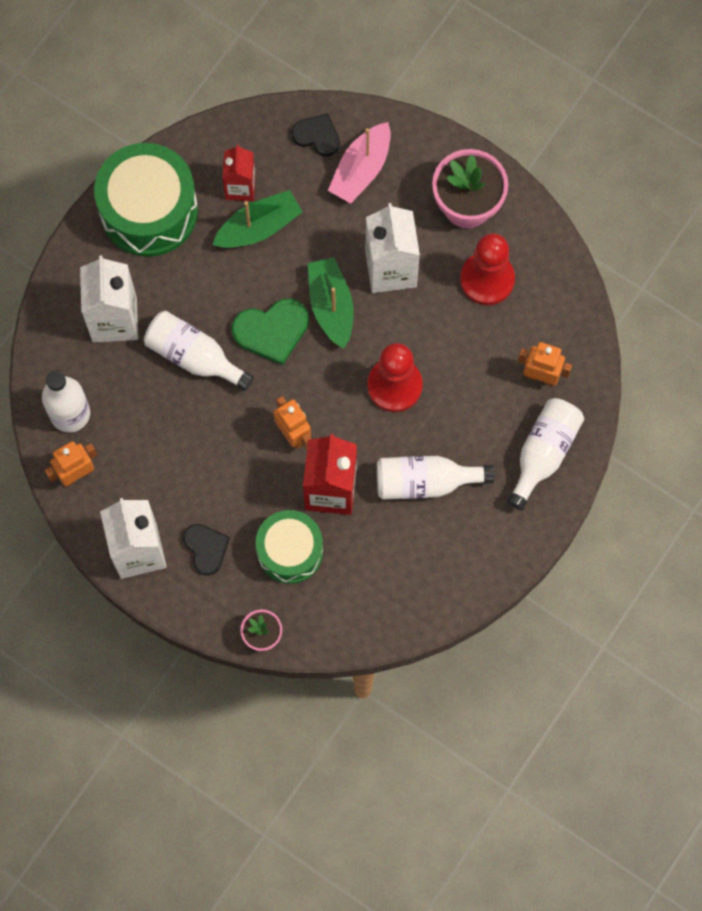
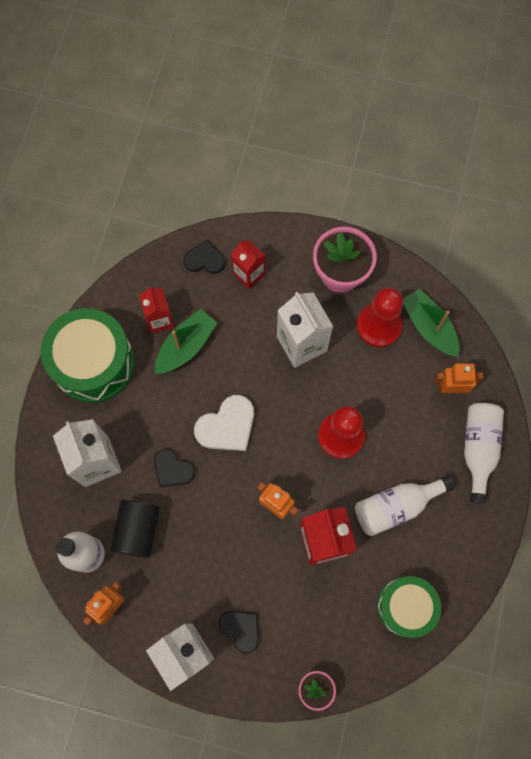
camera: 20 degrees left, 0 degrees up
(133, 408) = (138, 530): none -> black cylinder
(194, 357) = (172, 469): white bottle -> black heart
(272, 331) = (227, 426): green heart -> white heart
(290, 551) = (310, 605): green drum -> green drum (405, 607)
(331, 306) = (266, 389): green boat -> green boat (429, 327)
(361, 170) = (249, 274): pink boat -> red carton

